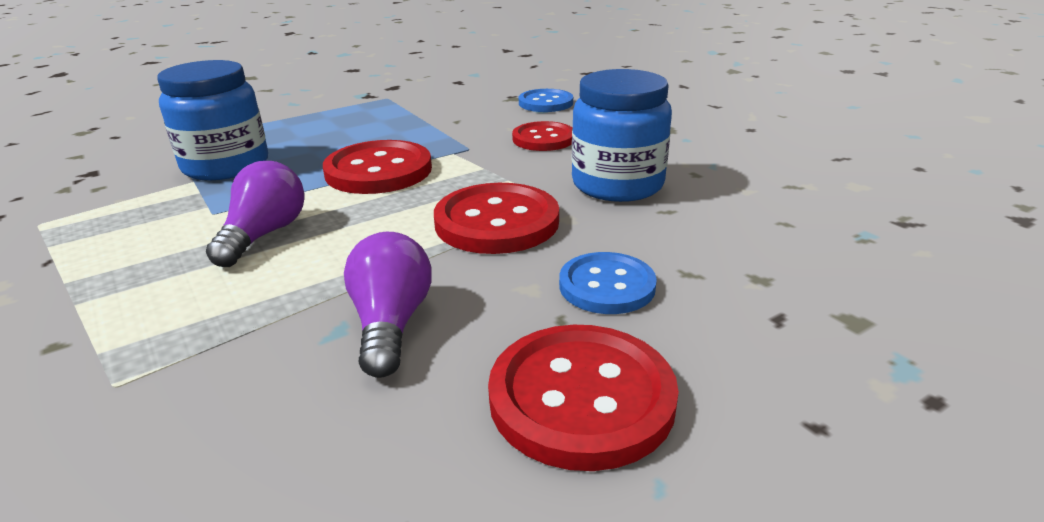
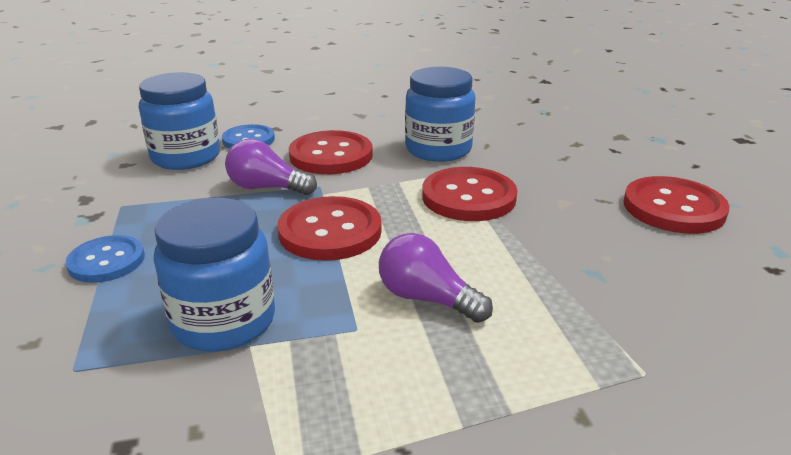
camera: 70 degrees left, 0 degrees up
(391, 324) = (592, 252): purple light bulb -> purple light bulb (267, 188)
(487, 93) = (186, 157): none -> blue jar
(543, 139) = (331, 155): red button -> red button, size x1.53
(607, 286) = (570, 180): blue button -> blue button (106, 261)

